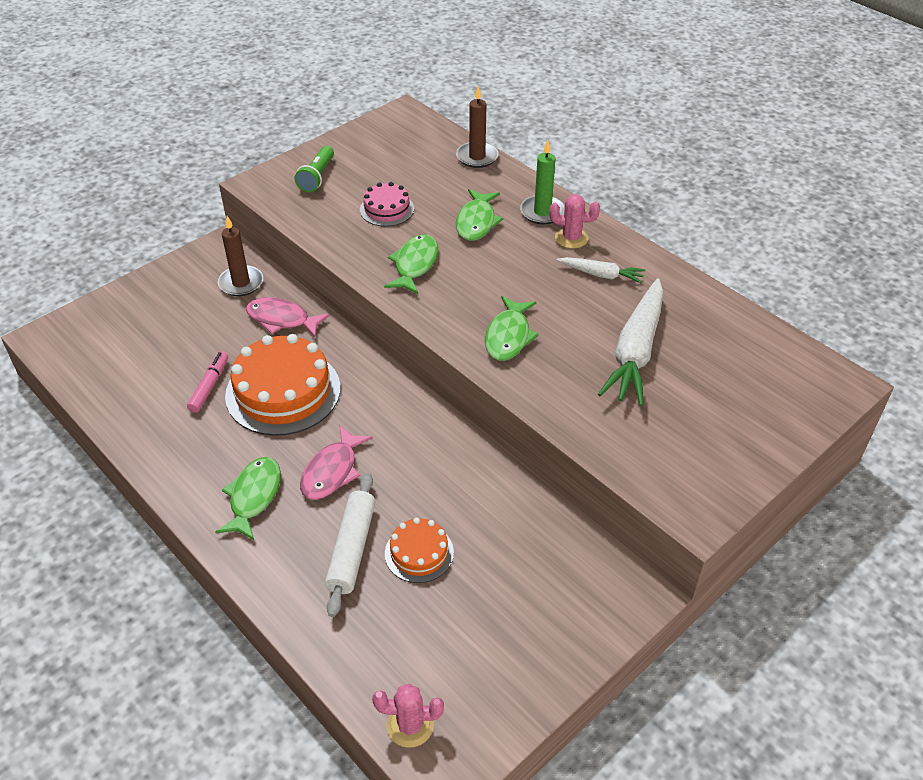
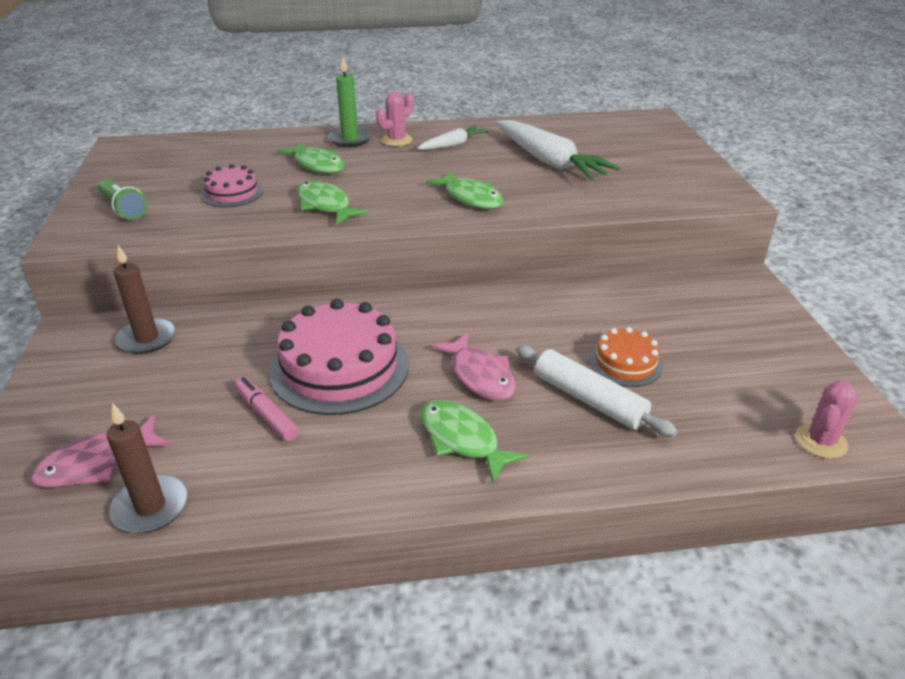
camera: 55 degrees left, 10 degrees down
(282, 319) = (239, 332): pink fish -> pink fish (97, 463)
(283, 392) = (340, 367): orange cake -> pink cake
(477, 157) = (240, 138): brown candle -> brown candle (151, 507)

